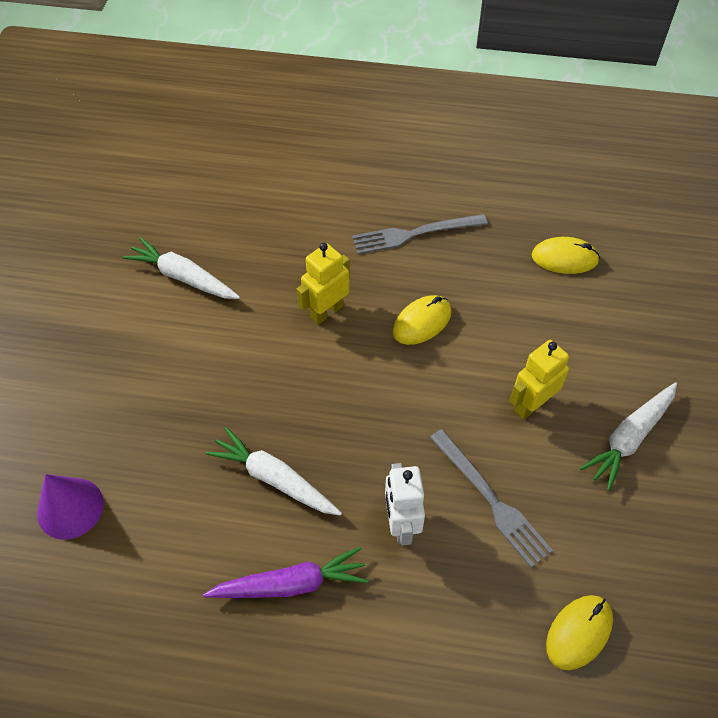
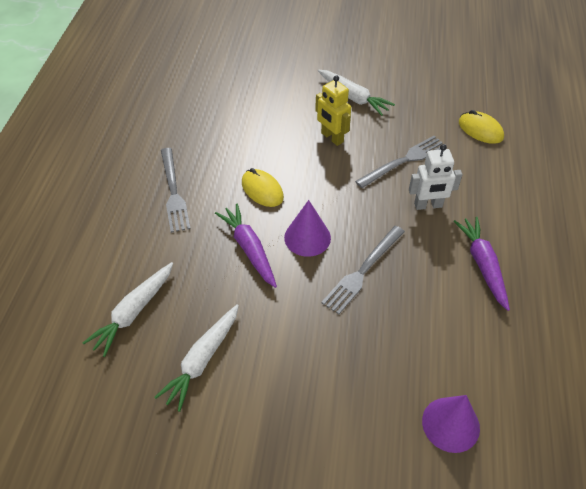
camera: 90 degrees left, 5 degrees down
(274, 478) = (404, 278): white carrot -> white carrot (133, 312)
(288, 431) = (363, 271): none -> grey fork
(326, 311) = (249, 249): yellow robot -> purple carrot
(343, 371) = (307, 237): none -> purple cone
(564, 258) = (209, 112): yellow mouse -> none

